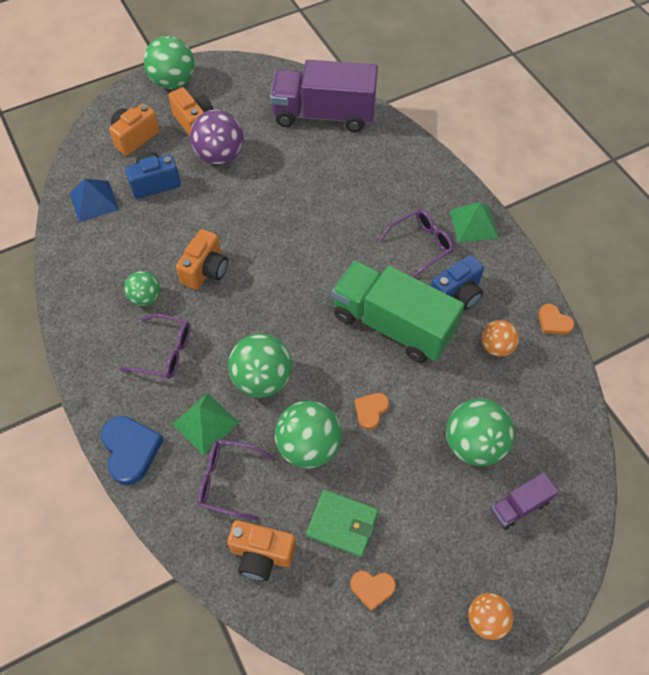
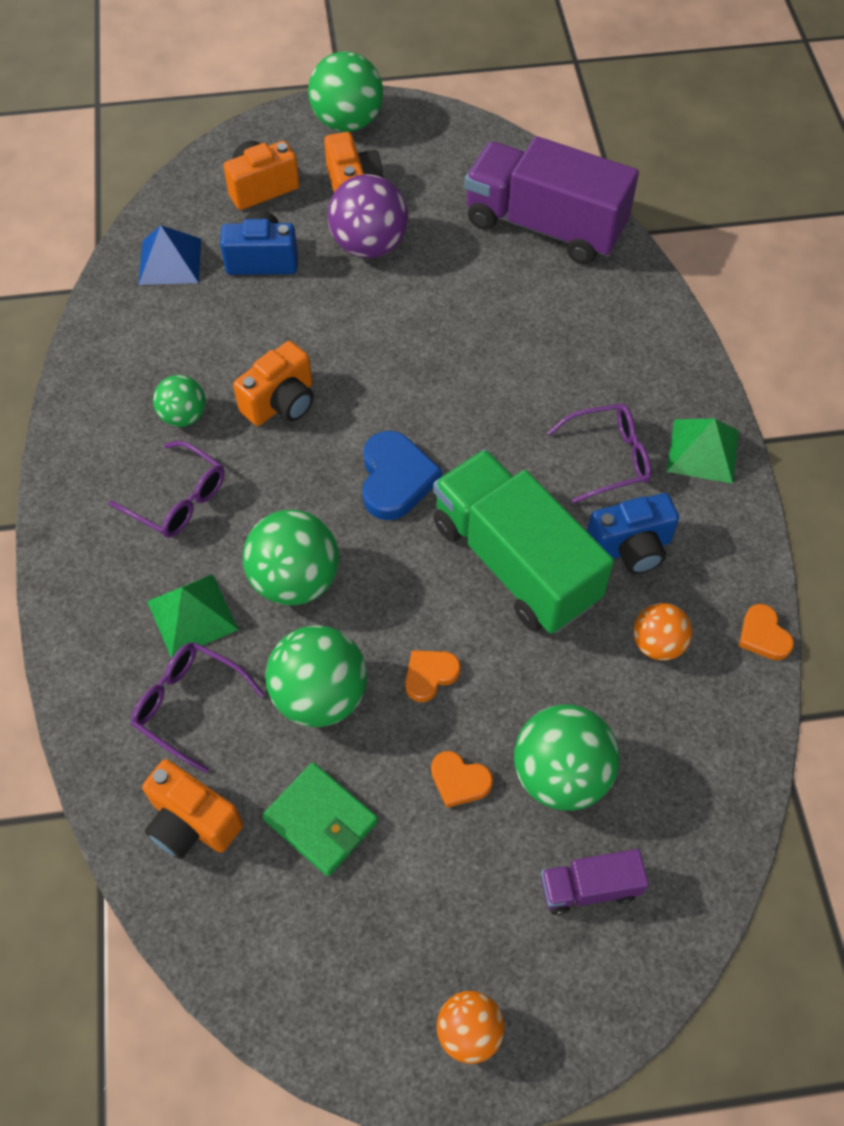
camera: 20 degrees right, 0 degrees up
(130, 450) = (78, 618): blue heart -> blue heart (395, 479)
(372, 588) = (324, 926): orange heart -> orange heart (459, 781)

